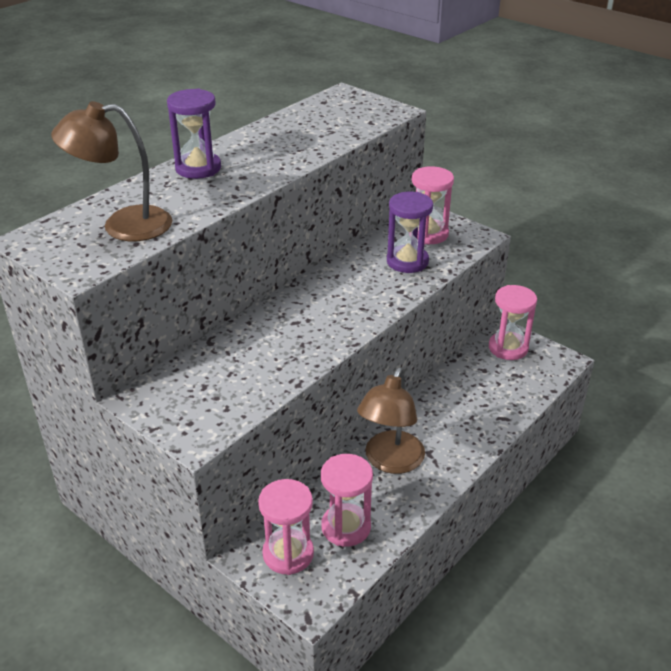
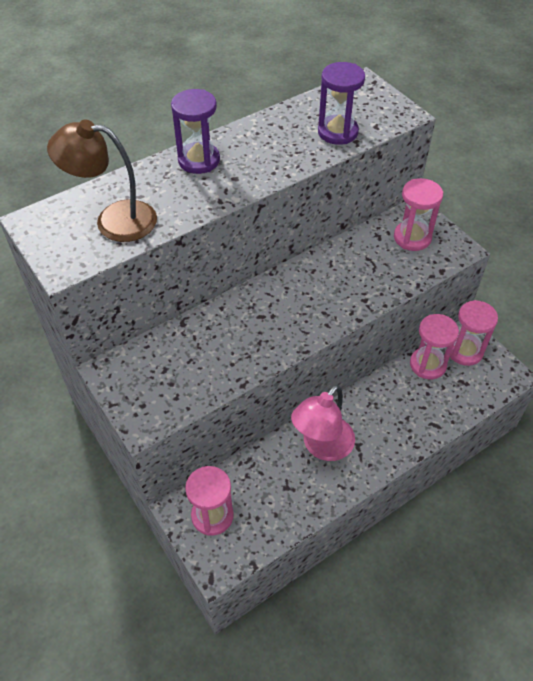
camera: 15 degrees right, 15 degrees up
(346, 527) = (266, 502): pink hourglass -> pink hourglass (427, 364)
(390, 461) = (322, 447): brown lamp -> pink lamp
(407, 261) = (382, 267): purple hourglass -> purple hourglass (337, 132)

